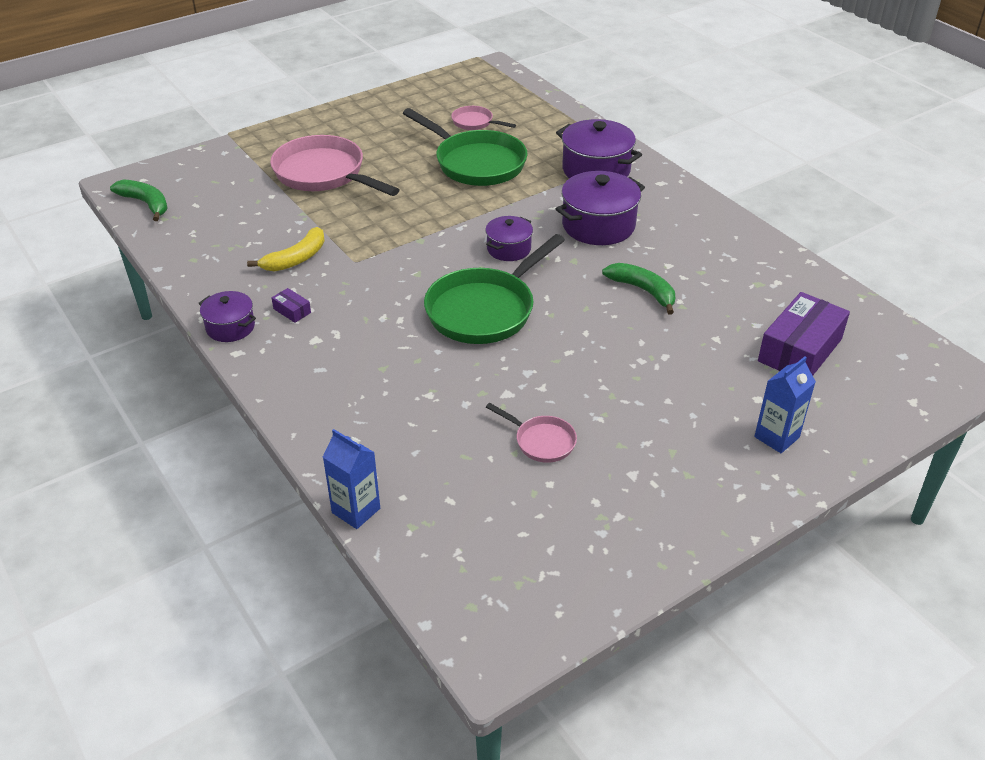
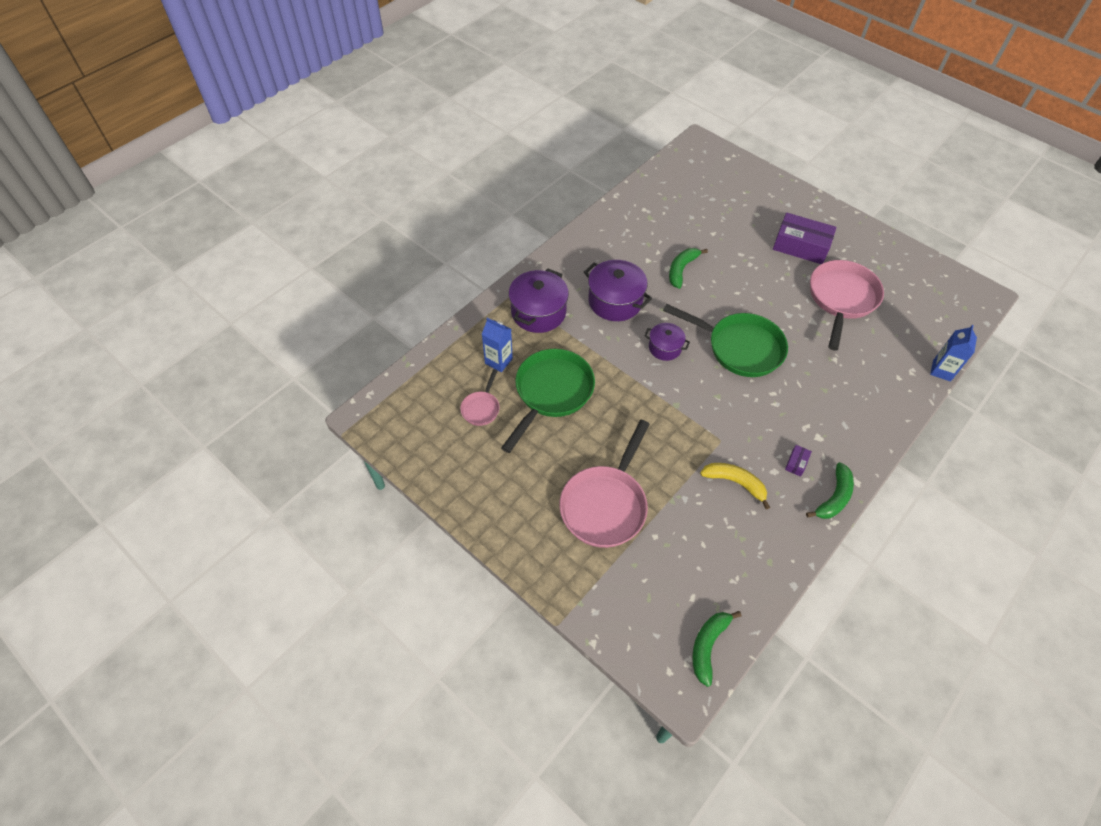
camera: 105 degrees left, 15 degrees up
(230, 327) = (834, 497): purple pot -> green banana
(541, 441) = (841, 299): pink pan -> pink pan, size x2.06
(776, 437) = (783, 206): blue carton -> blue carton (498, 361)
(799, 350) = (706, 199): purple box -> purple box (800, 246)

